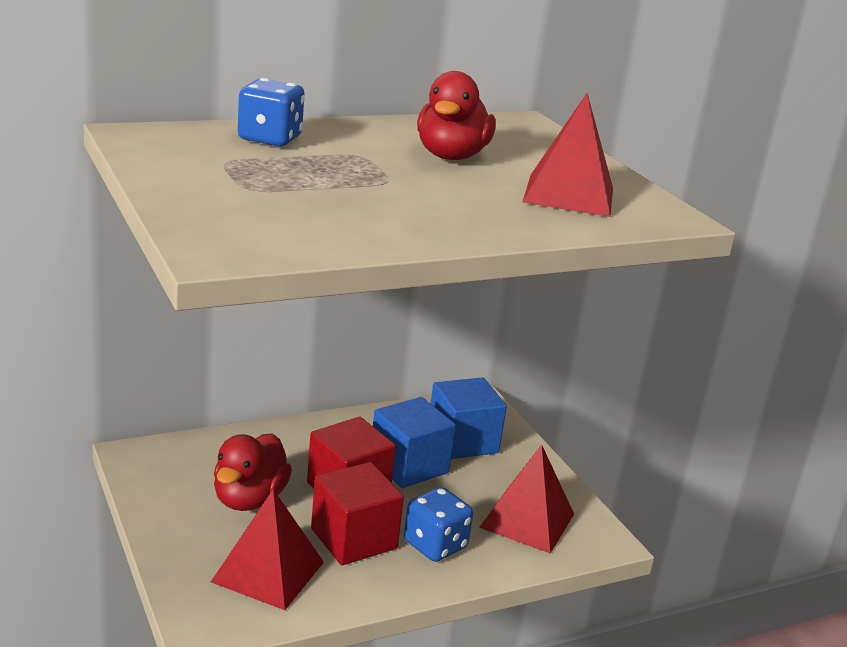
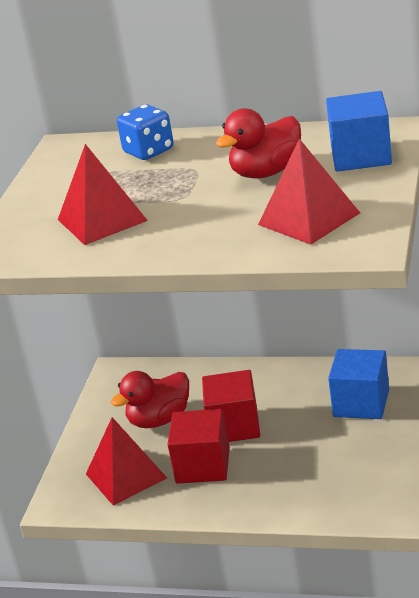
camera: 45 degrees right, 5 degrees up
(409, 466) = (297, 416): blue cube -> blue cube (361, 156)
(435, 545) = (256, 484): blue dice -> none
(527, 520) = (347, 482): red pyramid -> red pyramid (102, 220)

